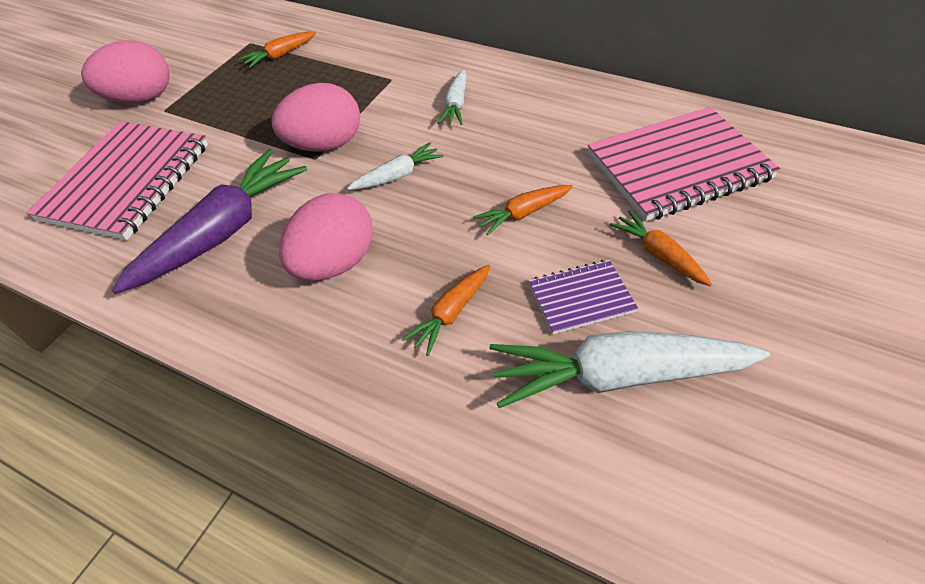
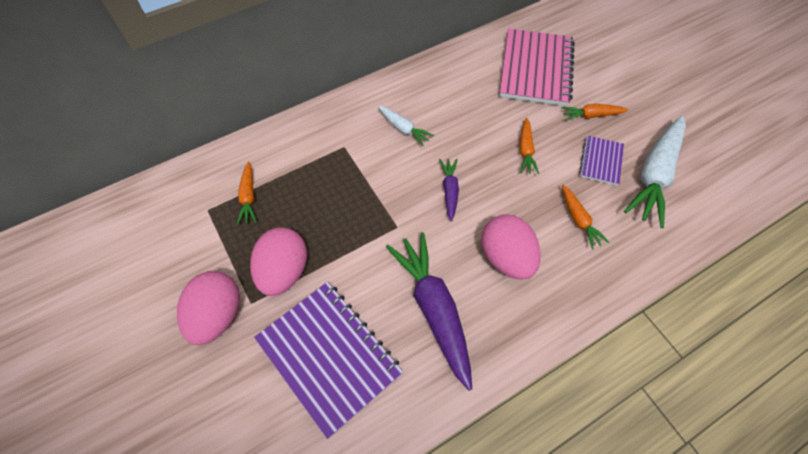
camera: 60 degrees left, 10 degrees up
(127, 182) = (329, 356): pink notebook -> purple notebook
(324, 145) = (387, 215): pink egg -> pink egg (284, 271)
(397, 175) = (449, 191): white carrot -> purple carrot

